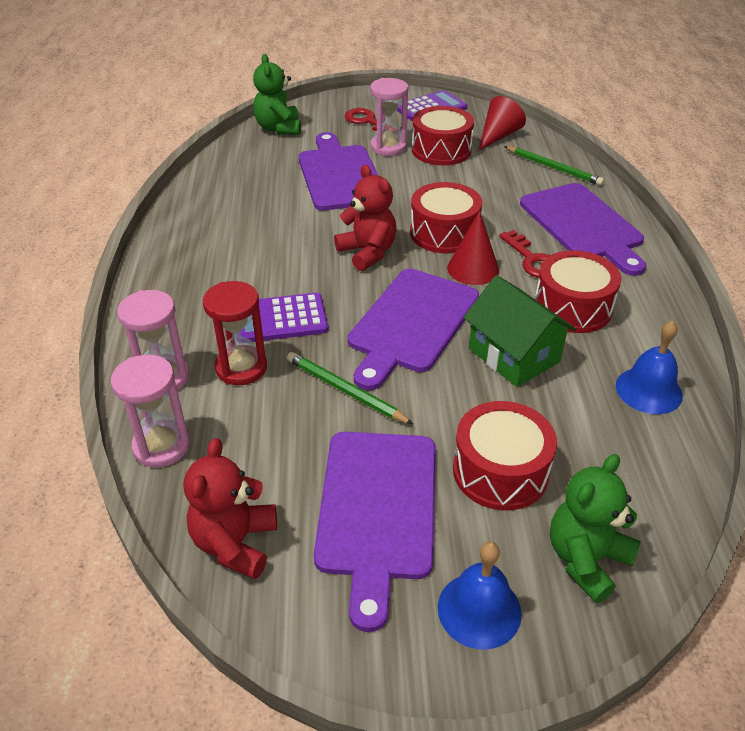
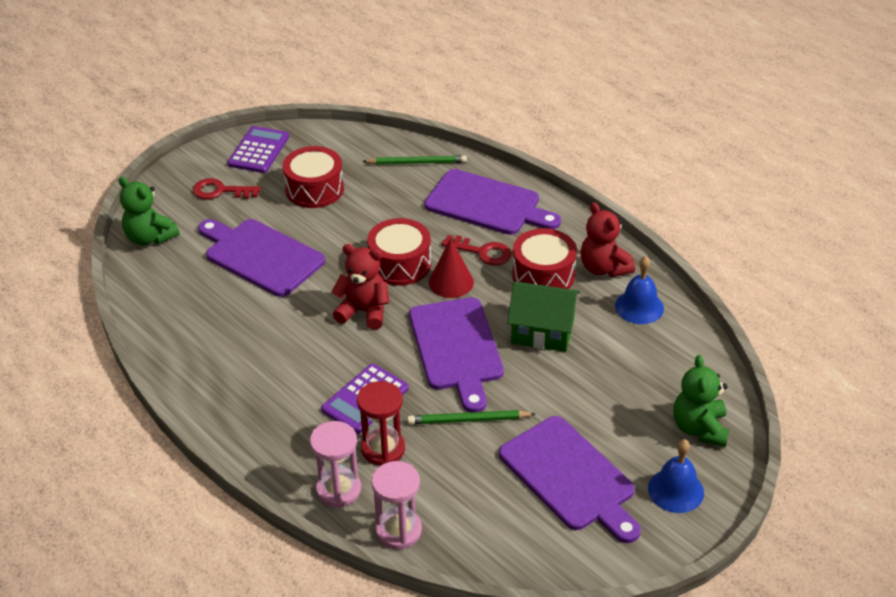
camera: 40 degrees left, 0 degrees up
(235, 543) = (515, 550): red teddy bear -> red teddy bear (604, 268)
(388, 147) = (268, 208): pink hourglass -> none
(498, 136) = (344, 152): red cone -> none
(500, 471) = (610, 410): red drum -> none

